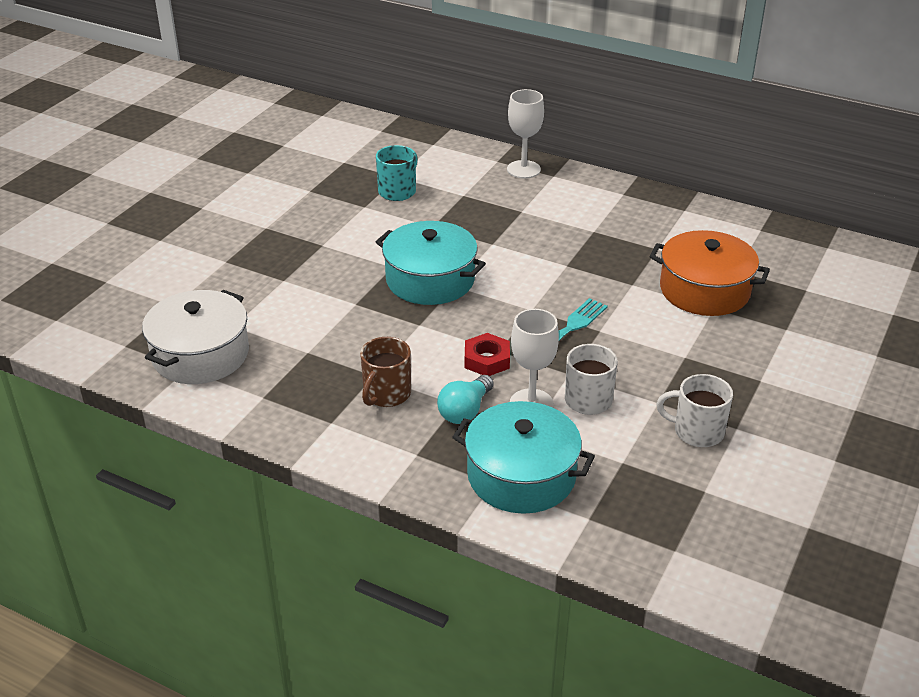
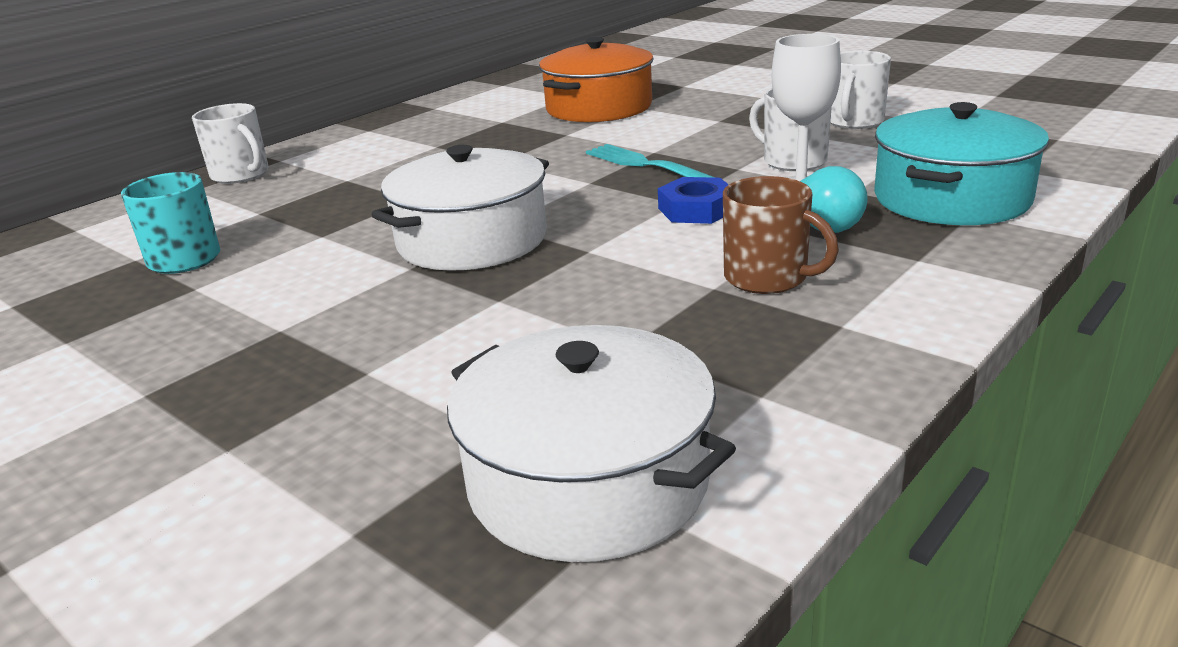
camera: 75 degrees left, 10 degrees down
(430, 280) = (472, 240): turquoise pot -> white pot
(487, 360) = (696, 209): red nut -> blue nut
(523, 169) = (241, 175): white goblet -> white mug

